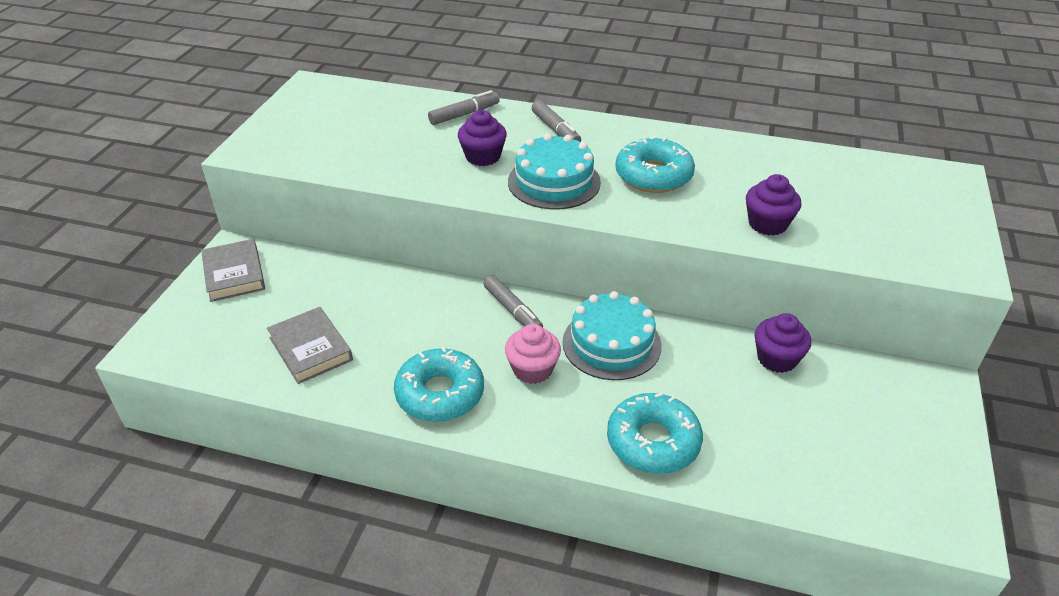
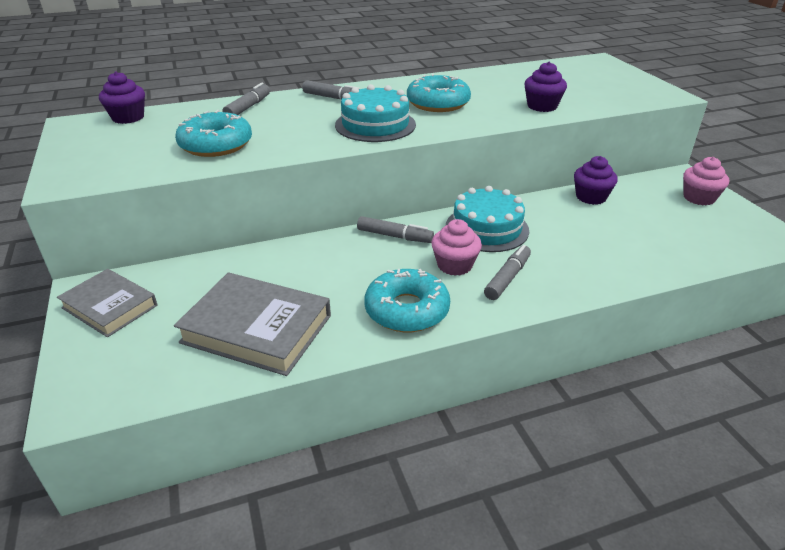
camera: 35 degrees left, 5 degrees down
(310, 349) = (257, 329): grey book -> grey book, size x1.52
(483, 157) = (299, 126): purple cupcake -> purple cupcake (128, 117)
(566, 409) = (507, 278): none -> grey marker
(653, 442) = (584, 271): turquoise donut -> turquoise donut (216, 145)
(920, 423) = (699, 198): none -> pink cupcake

